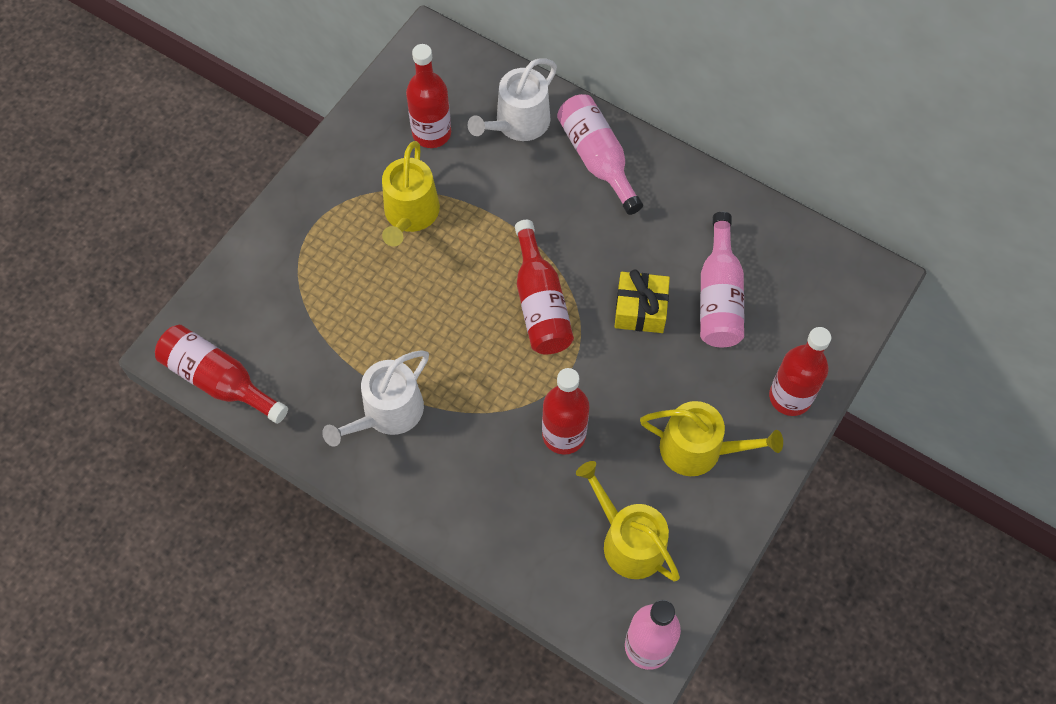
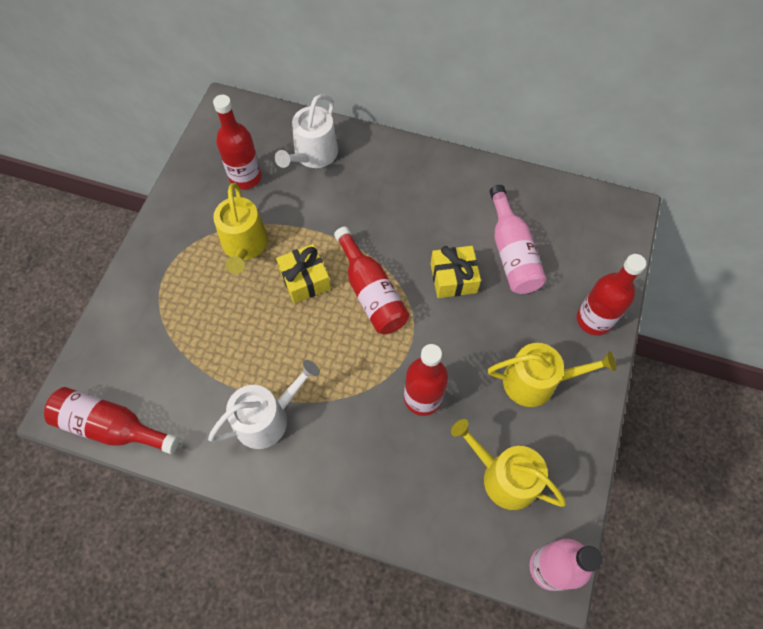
camera: 15 degrees left, 0 degrees up
(387, 413) = (267, 418): white watering can -> white watering can turned 150 degrees counterclockwise
(468, 270) = (305, 280): none -> yellow gift
(597, 159) = (383, 168): pink bottle -> none

